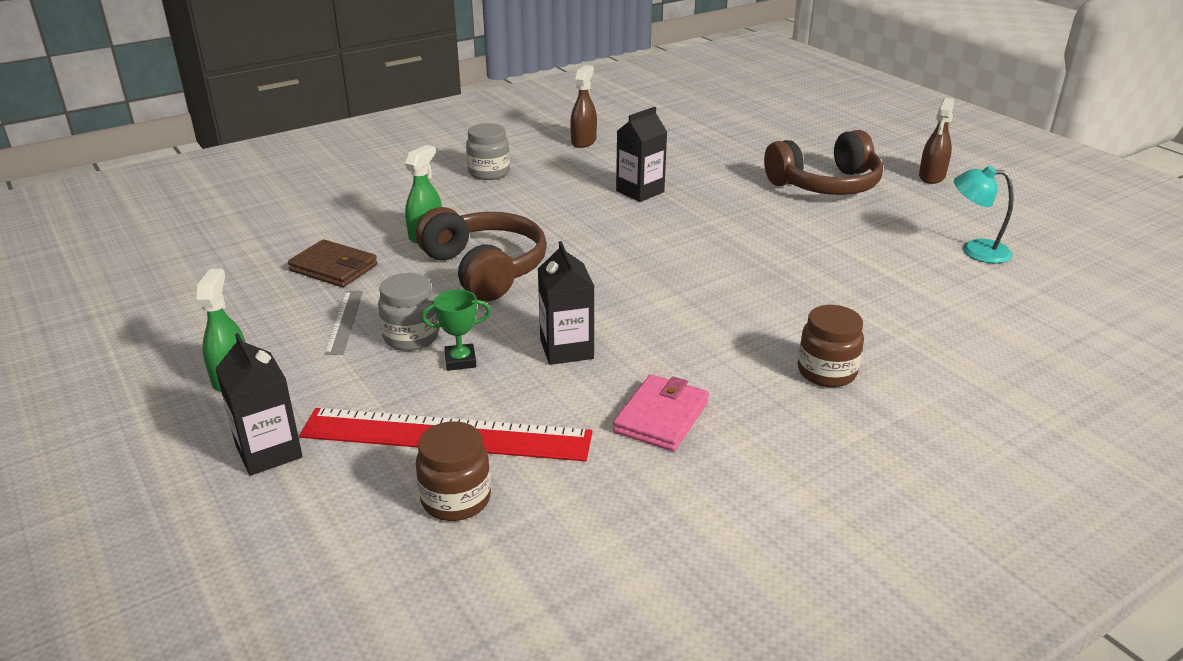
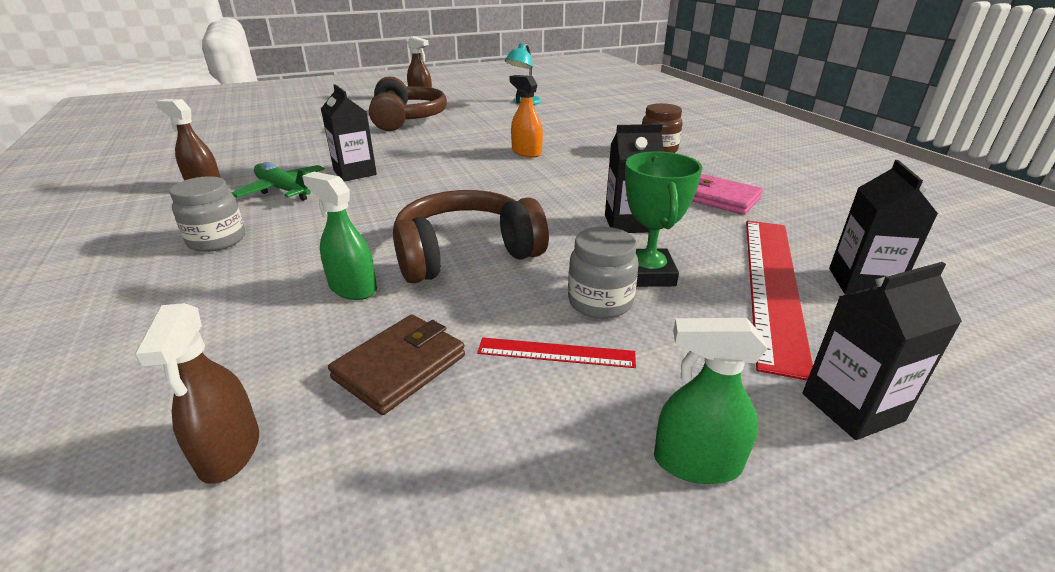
camera: 80 degrees left, 0 degrees up
(271, 236) = (229, 451): none -> brown spray bottle
(344, 322) = (556, 353): grey ruler -> red ruler
(456, 499) = (862, 283): brown jar -> black carton
(460, 361) = (647, 274): green trophy -> green trophy, size x1.56
(586, 172) = (283, 190): none -> green plane
(752, 273) = (526, 152): none -> orange spray bottle

